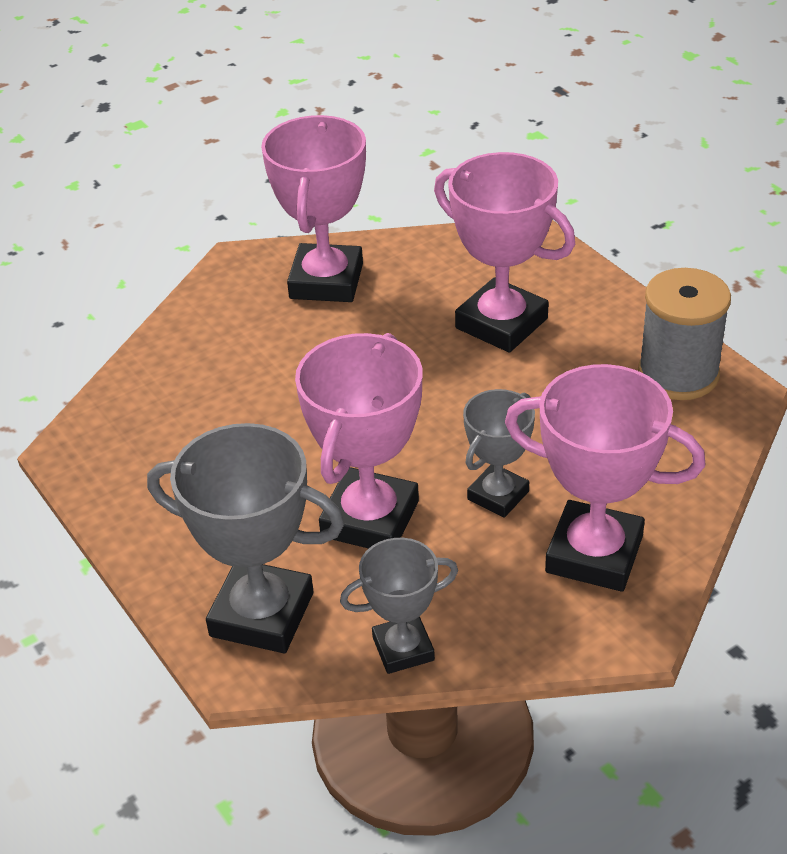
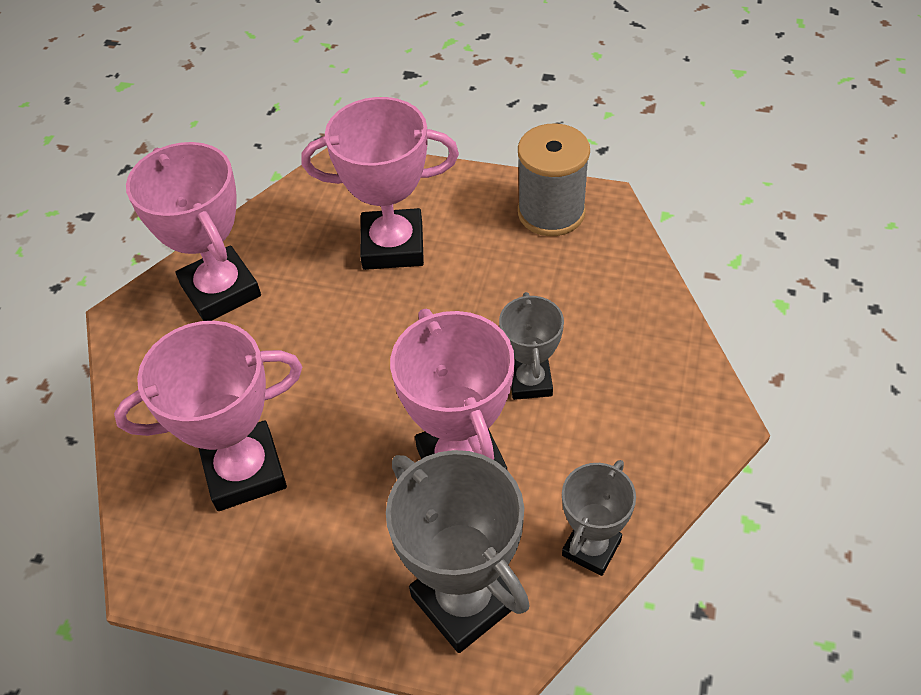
camera: 40 degrees left, 10 degrees up
(262, 614) = (464, 600): grey trophy -> grey trophy turned 75 degrees clockwise
(594, 554) = (636, 382): pink trophy -> pink trophy (244, 471)

